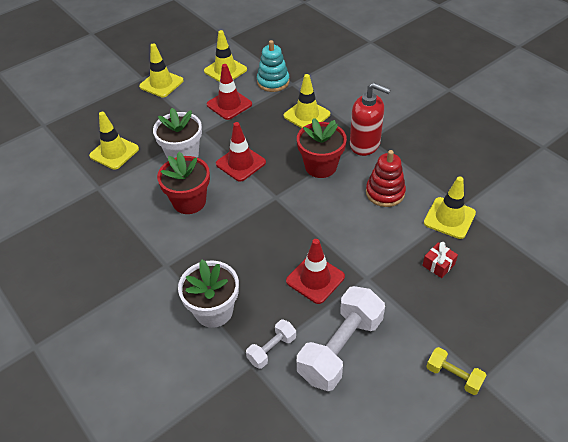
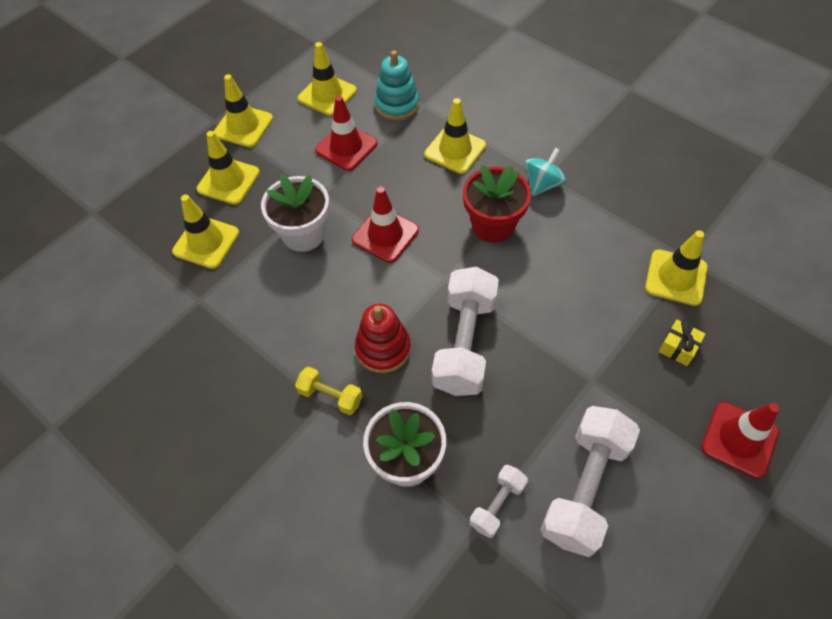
camera: 10 degrees left, 10 degrees up
(141, 116) = (228, 181): none -> yellow traffic cone
(189, 201) = (331, 303): red flower pot -> none
(278, 240) = (464, 343): none -> white dumbbell
(315, 279) = (527, 393): red traffic cone -> red traffic cone (739, 439)
(365, 144) = (542, 184): red soap dispenser -> turquoise spinning top
(385, 193) = (585, 252): red stacking toy -> red stacking toy (383, 349)
(438, 265) = (678, 347): red gift -> yellow gift
(453, 376) = (734, 502): yellow dumbbell -> yellow dumbbell (330, 396)

